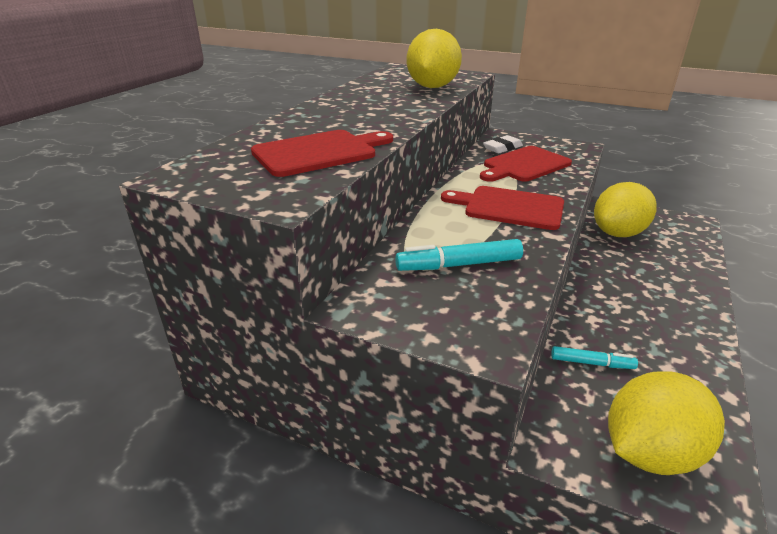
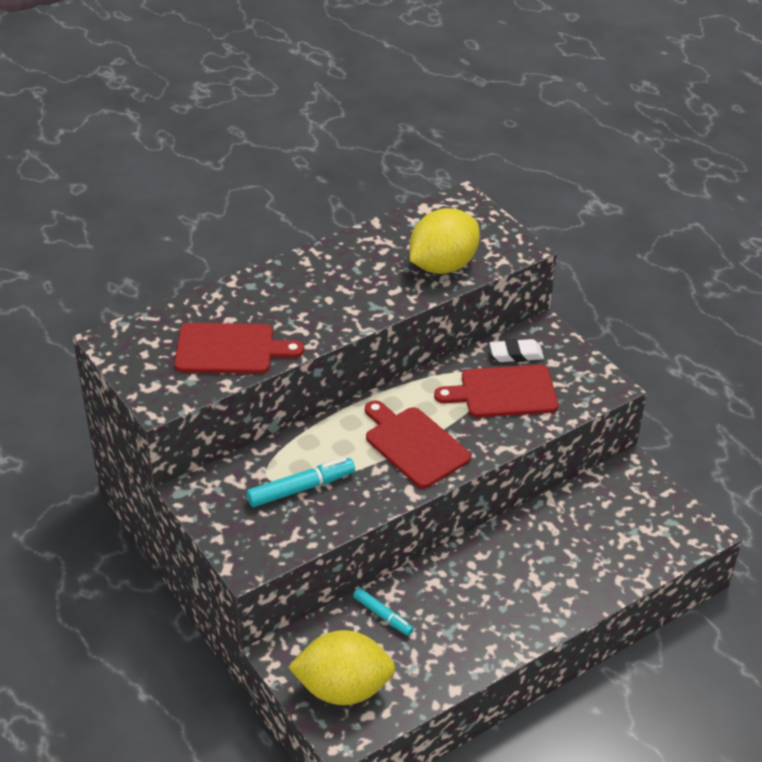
camera: 30 degrees right, 10 degrees up
(459, 265) = (301, 488): turquoise marker -> turquoise marker turned 135 degrees clockwise
(618, 233) = (588, 507): yellow lemon -> none

